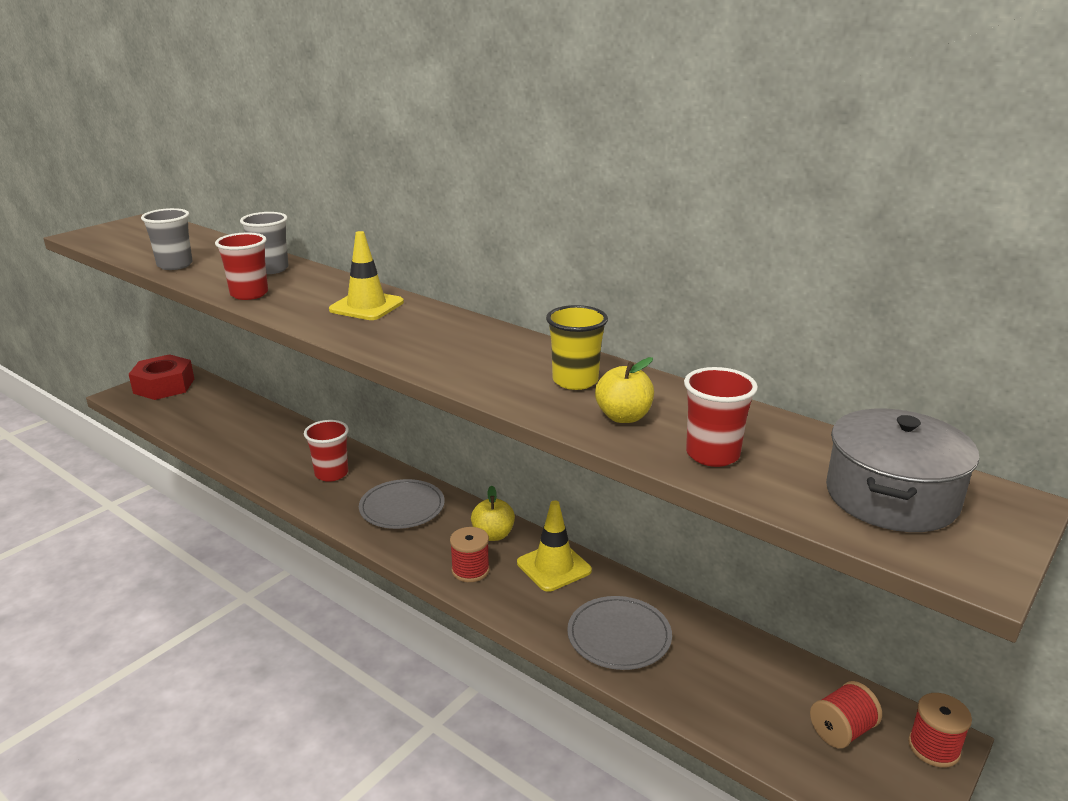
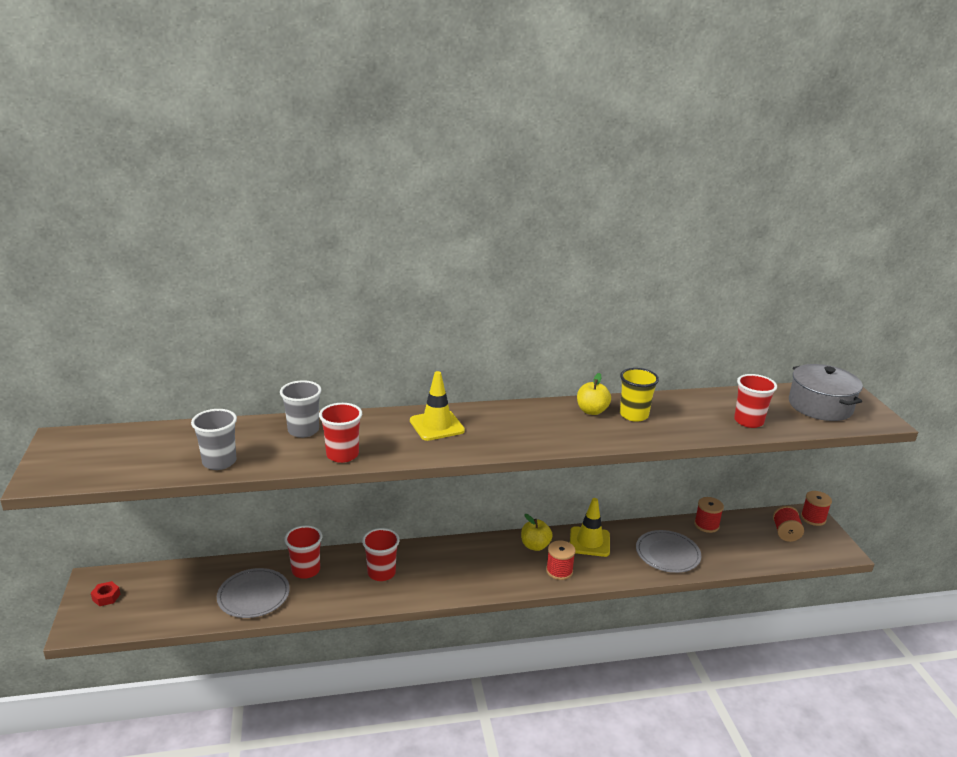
camera: 50 degrees left, 0 degrees up
(164, 386) = (106, 597): red nut -> red nut, size x0.42
(290, 439) = (306, 570): none -> red cup
(402, 507) = (462, 564): grey plate -> grey plate (253, 595)
(623, 417) = (689, 422): yellow apple -> yellow apple (592, 411)
(734, 643) = (706, 525): none -> red spool

